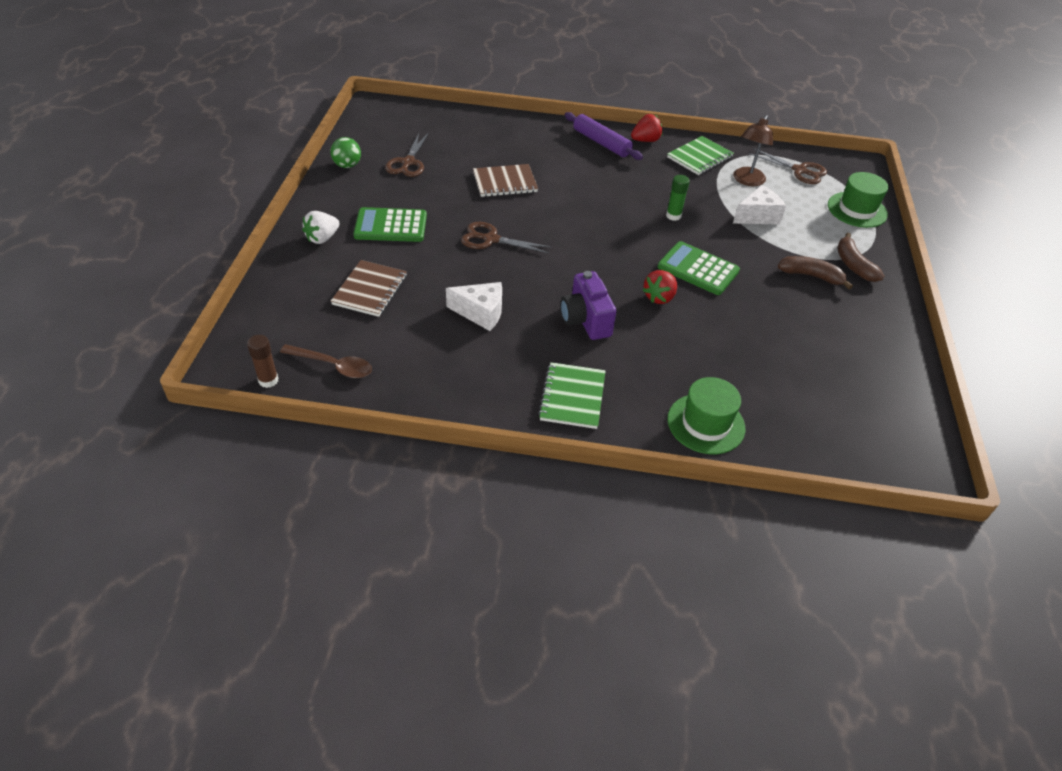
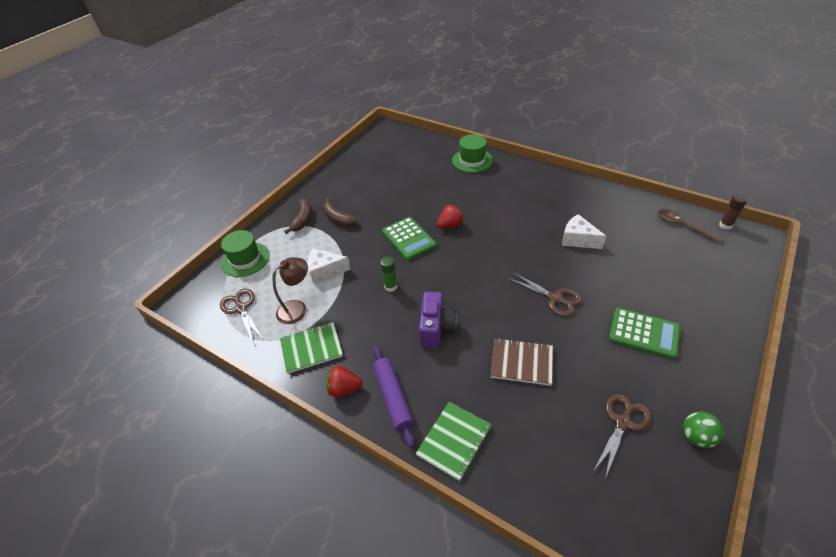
camera: 150 degrees left, 0 degrees up
(322, 238) = (708, 333): white strawberry -> none
(370, 290) = (660, 273): brown notebook -> none
(572, 397) = (536, 183): green notebook -> green notebook (454, 441)
(585, 320) = (508, 221): purple camera -> purple camera (436, 329)

